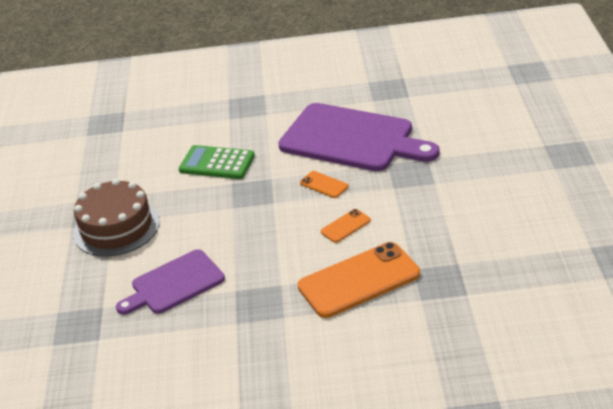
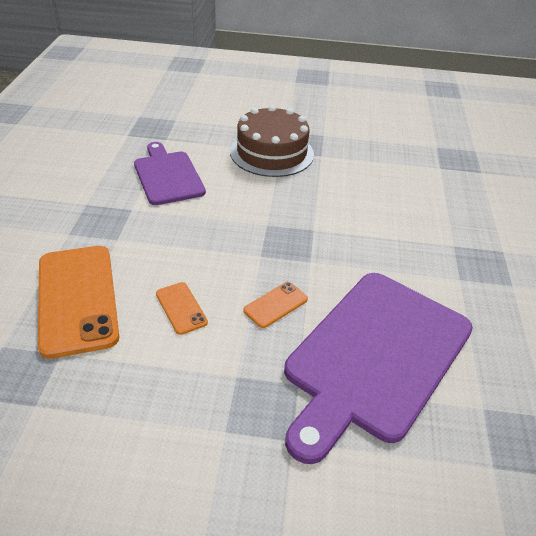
camera: 95 degrees right, 5 degrees up
(217, 163) = (356, 224): green calculator -> none

